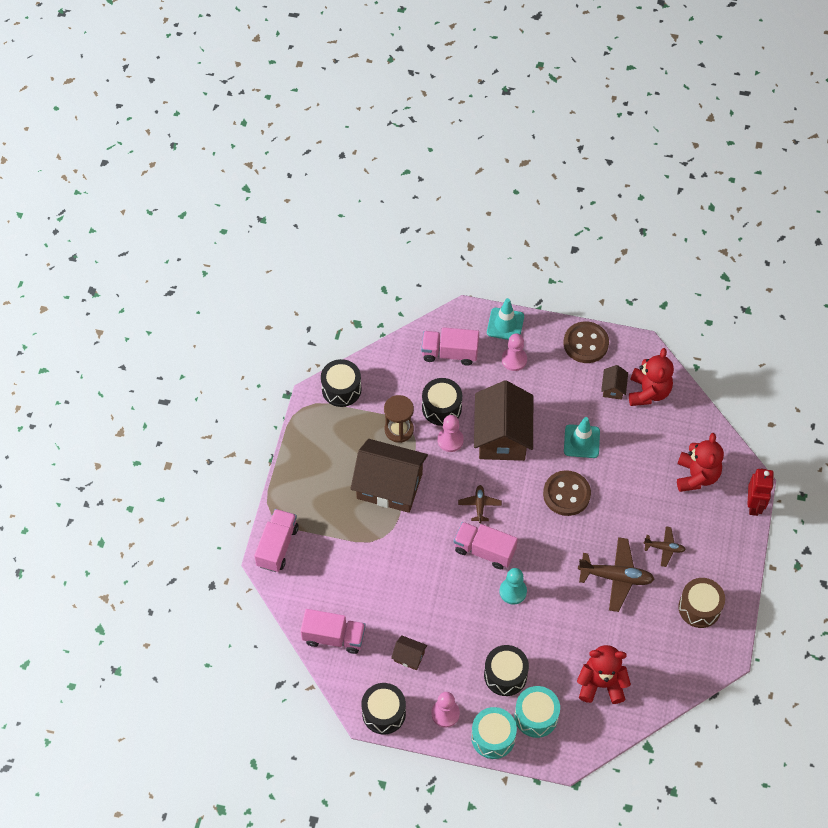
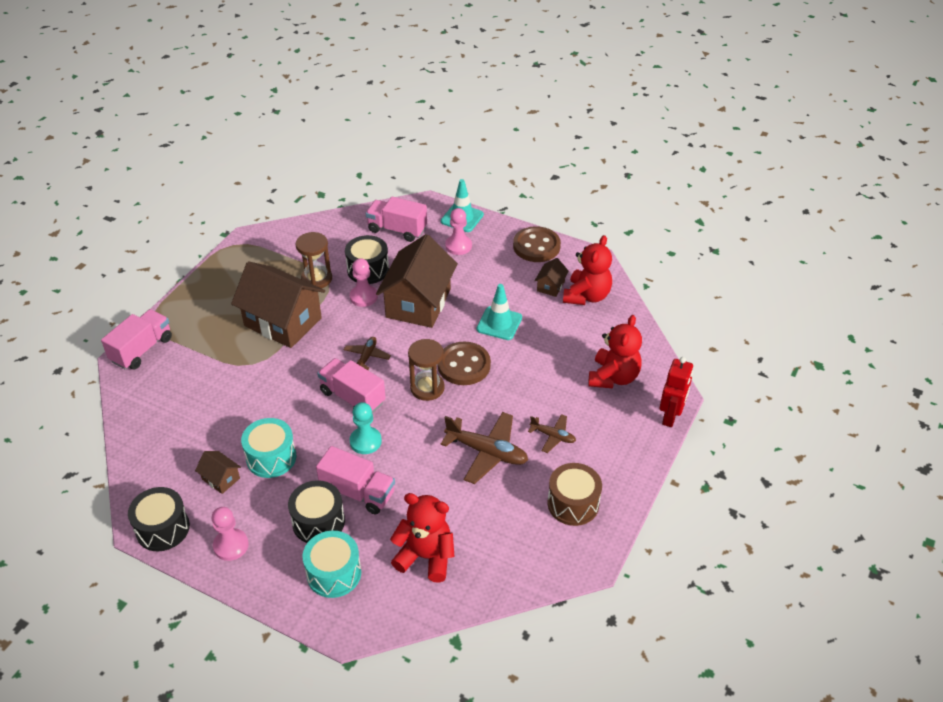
camera: 15 degrees right, 15 degrees down
(334, 637) = (151, 442): pink truck -> pink truck (358, 492)
(341, 389) = (278, 238): black drum -> none
(493, 737) = (273, 584): turquoise drum -> turquoise drum (271, 457)
(544, 525) = (427, 388): none -> brown hourglass

